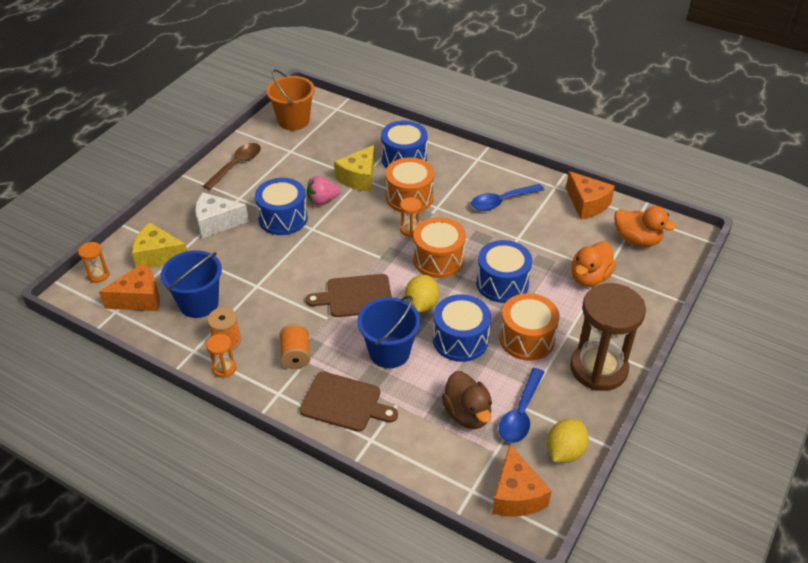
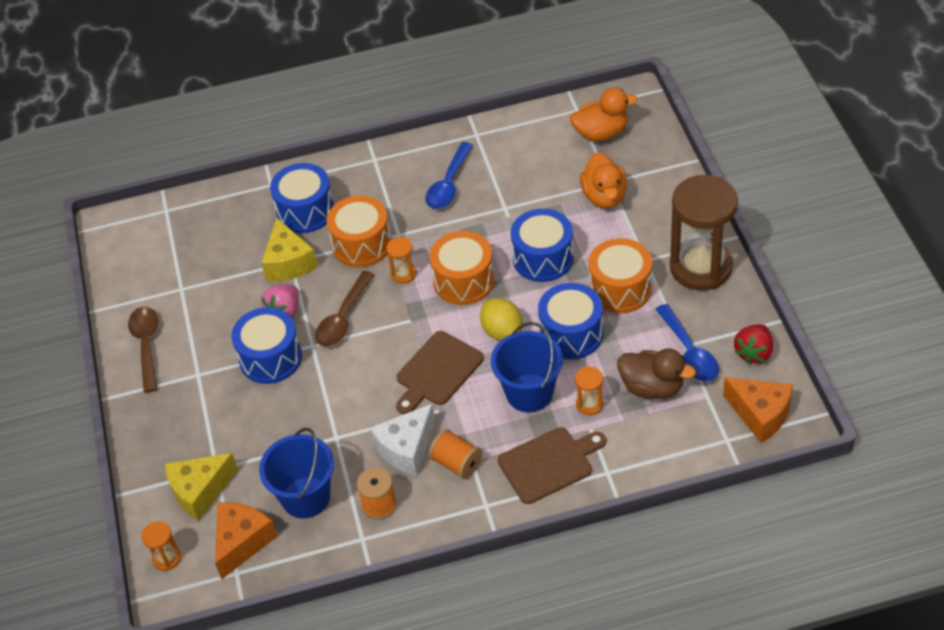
camera: 40 degrees left, 5 degrees up
(216, 223) = (211, 415): white cheese -> white cheese (406, 449)
(224, 368) = (411, 527): orange hourglass -> orange hourglass (589, 404)
(293, 121) = (138, 256): orange bucket -> none
(346, 227) = (343, 318): none -> brown spoon
(564, 451) = (754, 352): yellow lemon -> red strawberry
(587, 204) = (523, 131): orange cheese -> none

